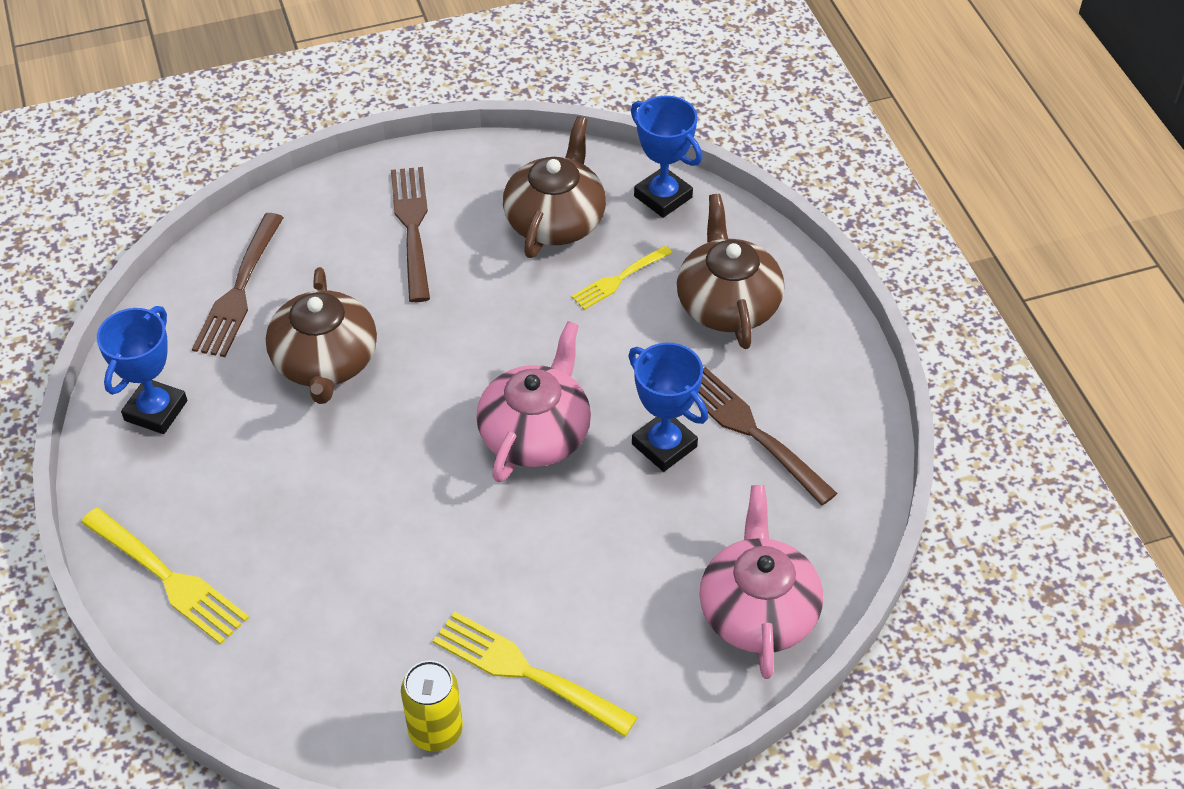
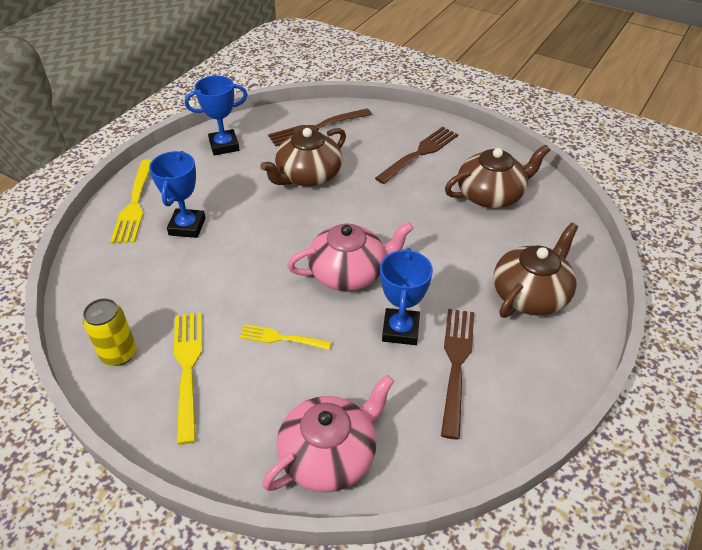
camera: 50 degrees right, 5 degrees down
(619, 279) = (487, 240): yellow fork -> yellow fork (282, 338)
(663, 197) = (562, 223): blue trophy -> blue trophy (187, 226)

